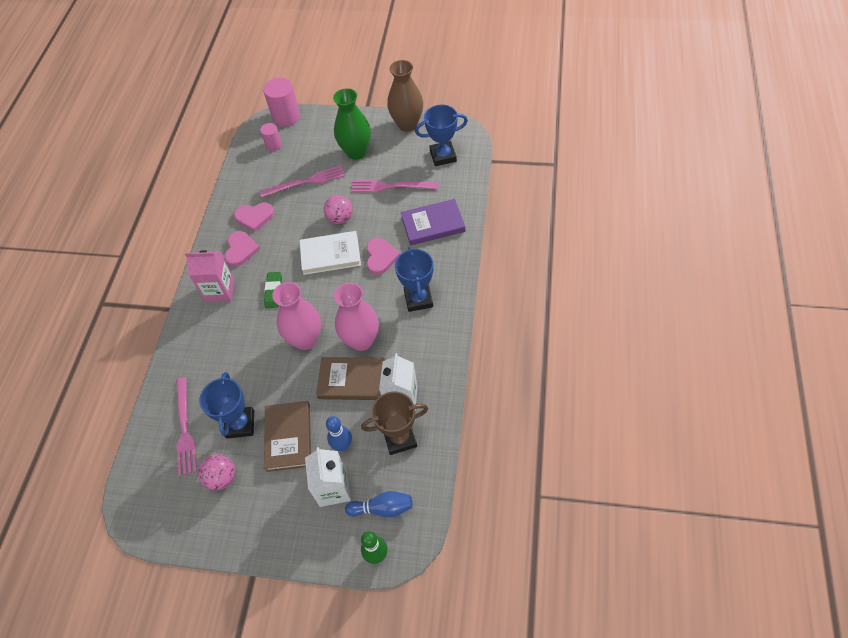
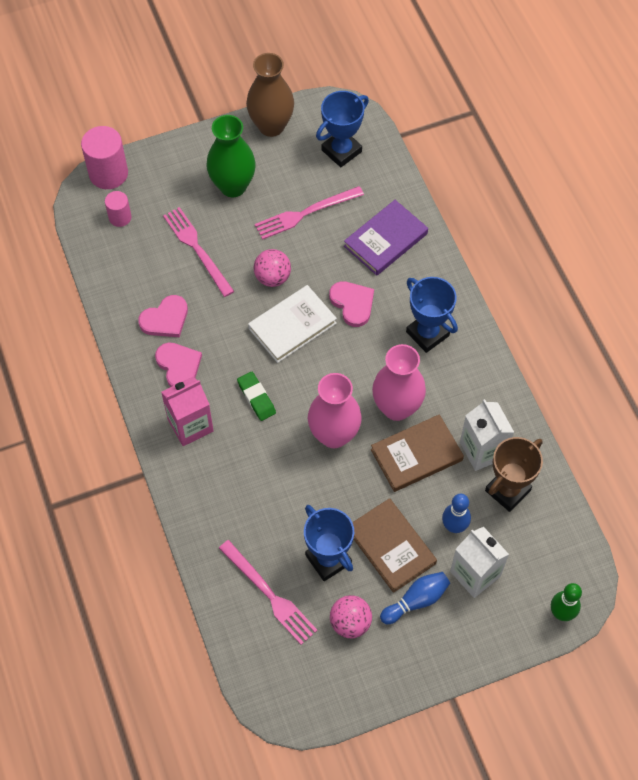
camera: 35 degrees left, 5 degrees up
(306, 182) = (197, 249): pink fork -> pink fork turned 75 degrees counterclockwise
(382, 508) = (537, 567): blue bowling pin -> blue bowling pin (416, 600)

